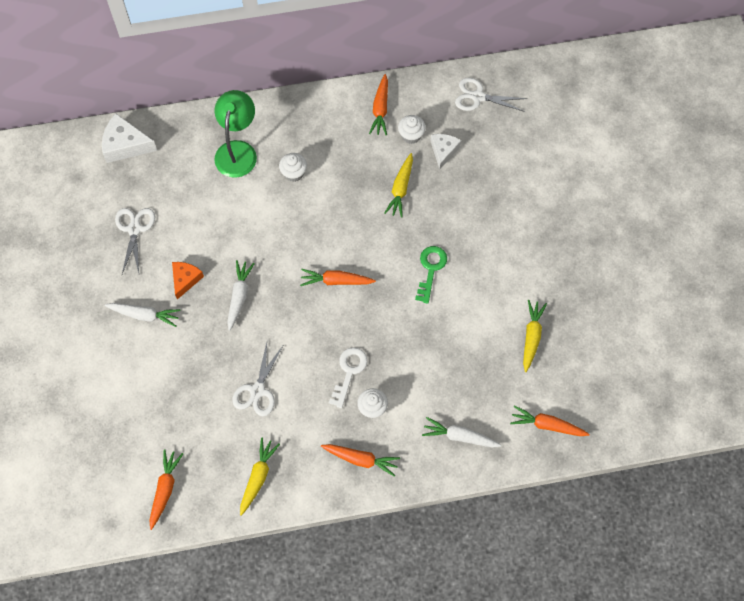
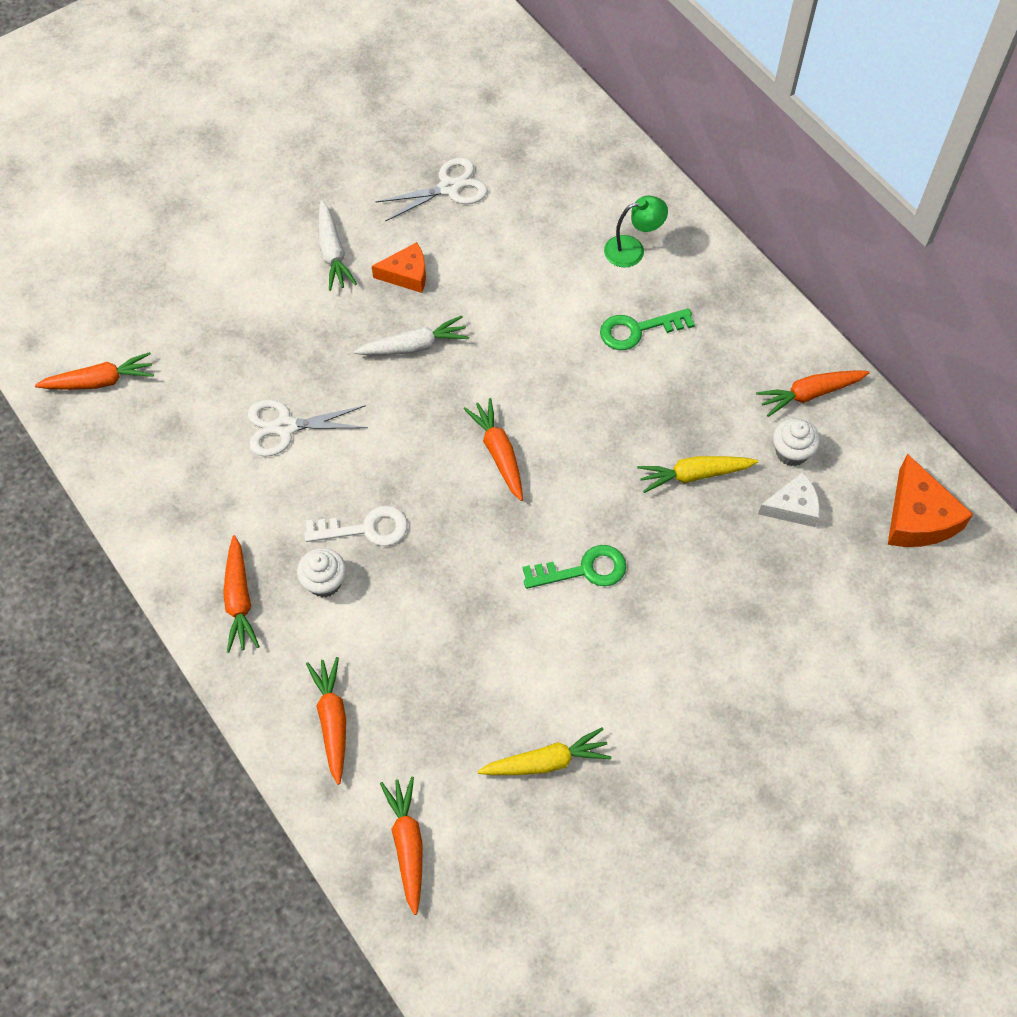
camera: 65 degrees right, 5 degrees down
(125, 145) = (565, 124): white cheese -> none
(237, 150) = (632, 249): green lamp -> green lamp, size x0.61
(258, 477) = (161, 481): yellow carrot -> none
(294, 173) = (638, 330): white cupcake -> green key
(459, 436) = (332, 720): white carrot -> orange carrot
(478, 97) = (918, 517): white scissors -> orange cheese

